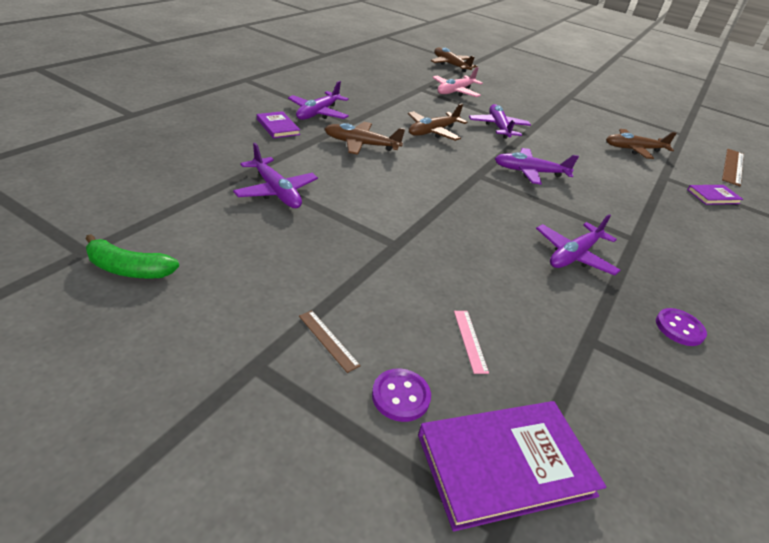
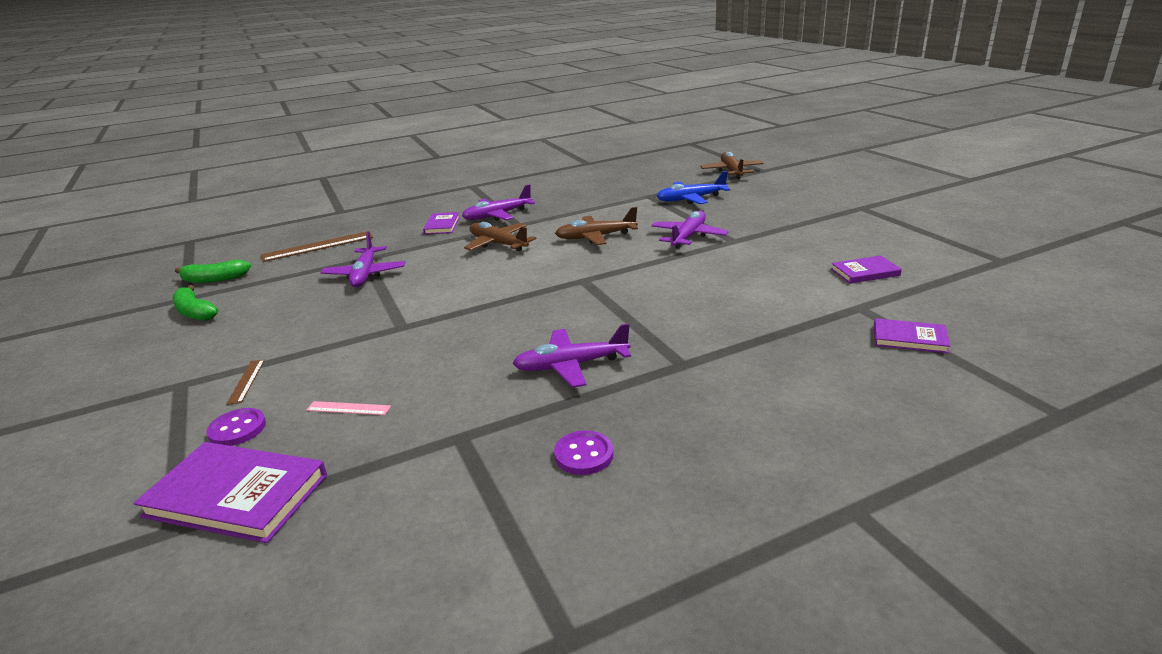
camera: 40 degrees right, 10 degrees down
(88, 220) = (214, 279): none -> green banana
(455, 91) = (691, 199): pink plane -> blue plane
(470, 340) = (348, 408): pink ruler -> pink ruler turned 75 degrees clockwise
(530, 172) = (653, 283): purple plane -> none
(634, 149) = (865, 272): brown plane -> purple book
(732, 166) = (1030, 308): brown ruler -> brown ruler (318, 246)

